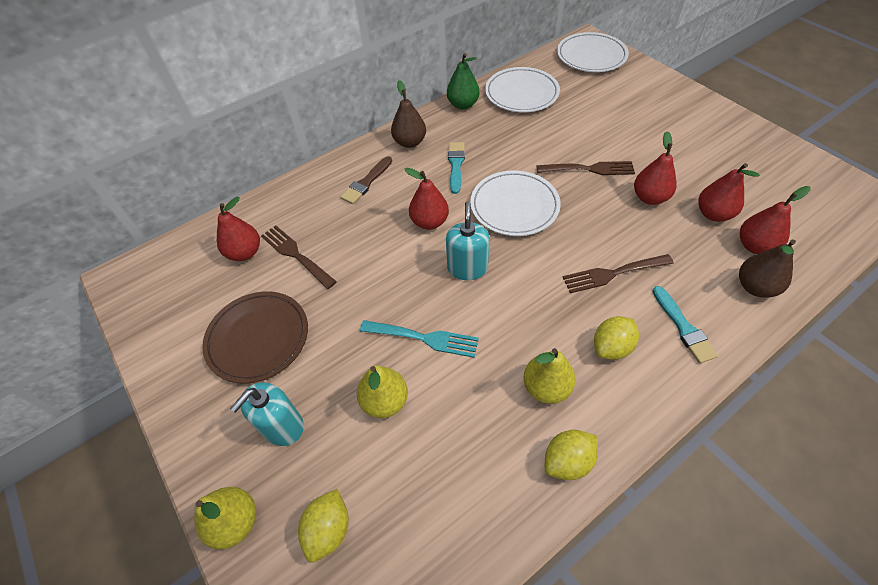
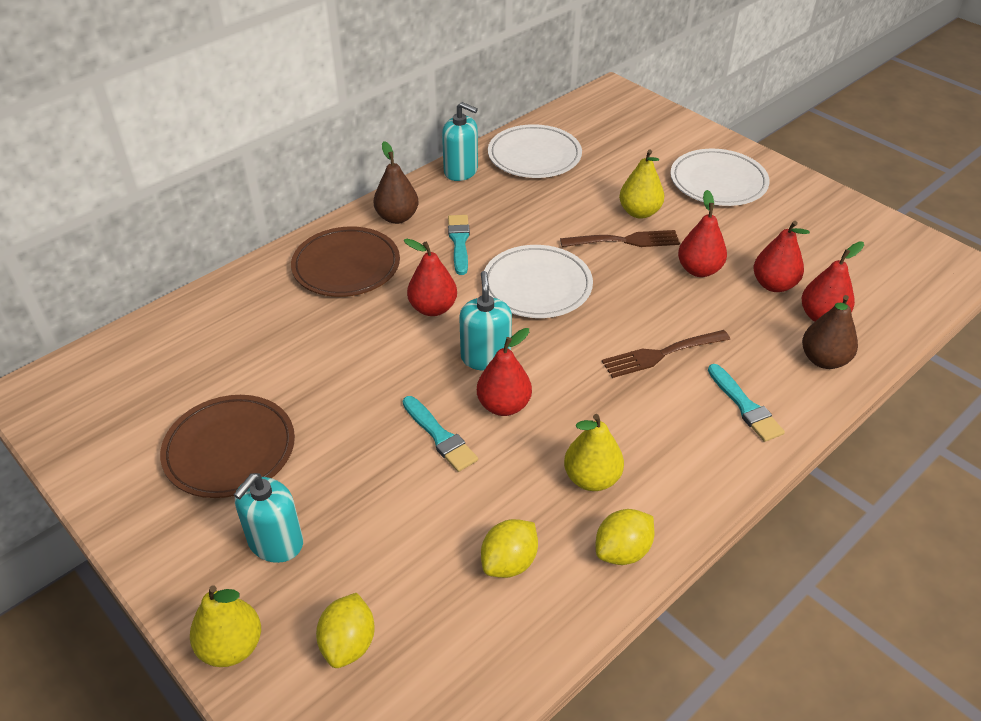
camera: 10 degrees left, 10 degrees down
(245, 253) = (197, 354): red pear -> red pear (504, 405)
(296, 255) = (265, 353): brown fork -> none
(366, 182) = (346, 266): brown brush -> brown plate
(385, 401) = (400, 506): yellow pear -> yellow pear (639, 212)
(424, 338) = (440, 436): turquoise fork -> turquoise brush
(463, 105) = (461, 171): green pear -> turquoise soap dispenser
(591, 56) = (618, 110): white plate -> white plate (718, 182)
(611, 347) = (664, 432): yellow lemon -> yellow lemon (509, 562)

